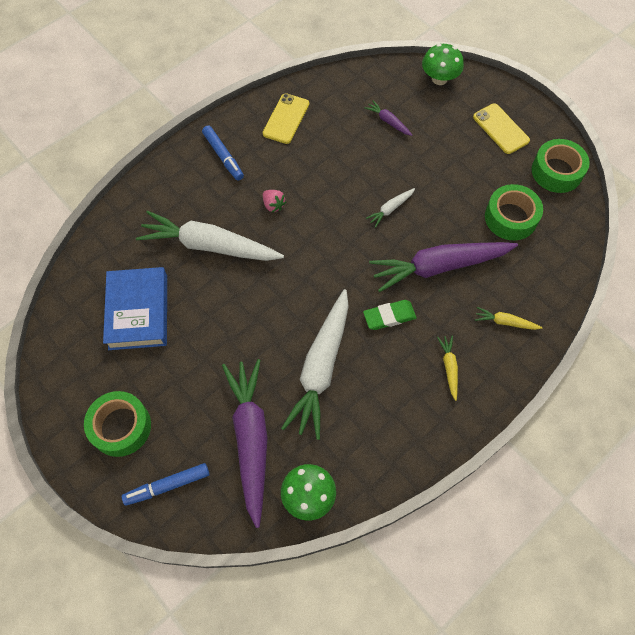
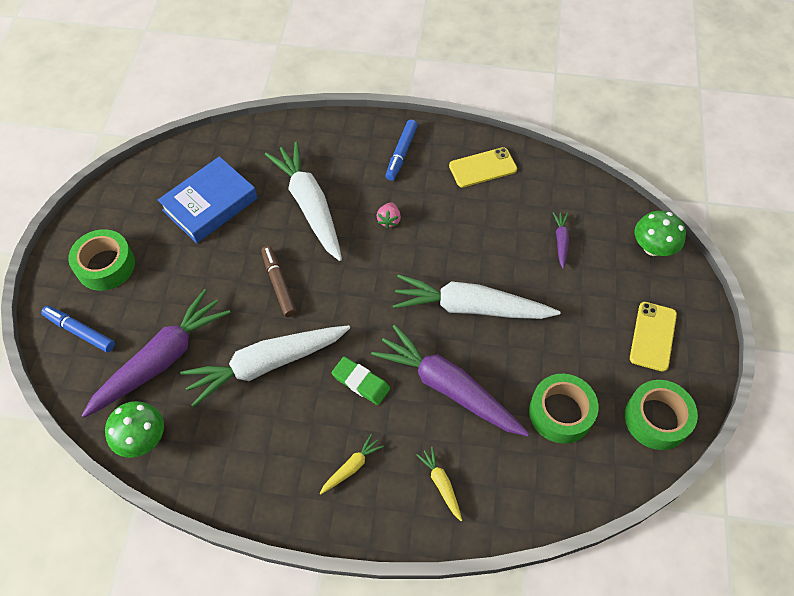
camera: 50 degrees right, 5 degrees down
(259, 313) = (279, 284): none -> brown marker
(390, 209) = (470, 307): white carrot -> white carrot, size x2.33

